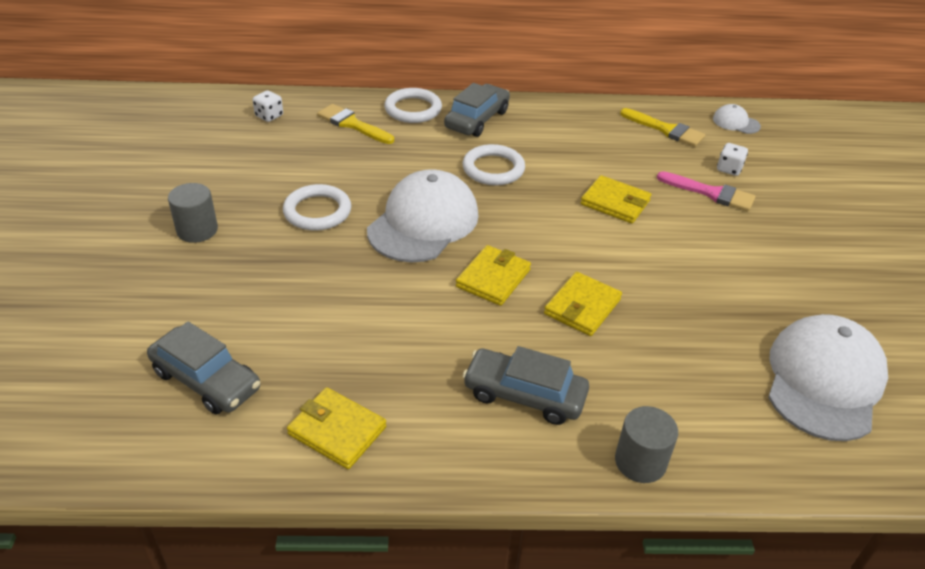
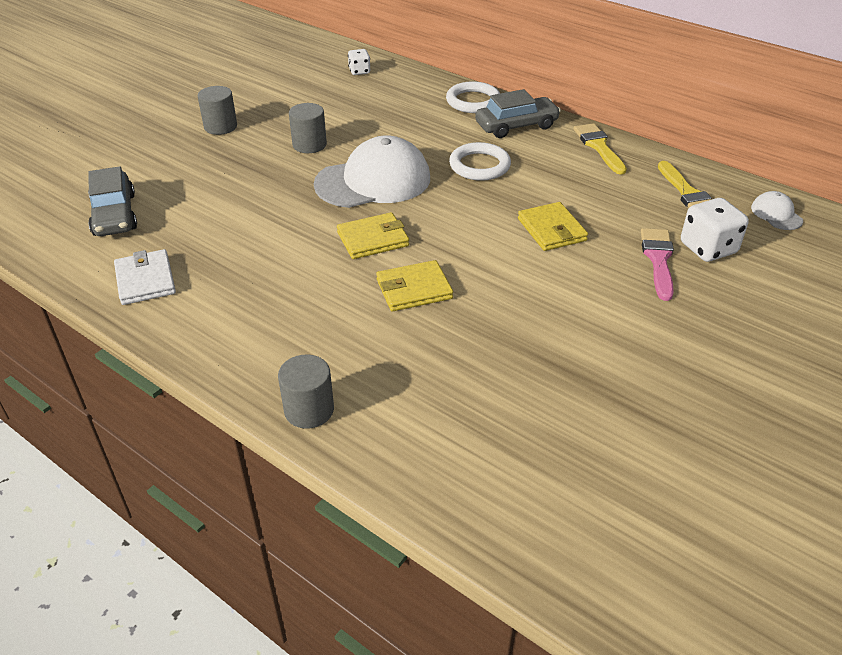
camera: 40 degrees right, 0 degrees up
(317, 211) = (309, 145): white ring -> grey cylinder
(337, 431) = (145, 280): yellow wallet -> white wallet
(352, 124) = (411, 96): yellow brush -> yellow brush (598, 146)
(524, 395) = (288, 323): grey car -> none
(711, 193) = (658, 259): pink brush -> pink brush turned 150 degrees counterclockwise
(729, 169) = (708, 248): white dice -> white dice, size x1.70
(824, 381) = (549, 446): white cap -> none

